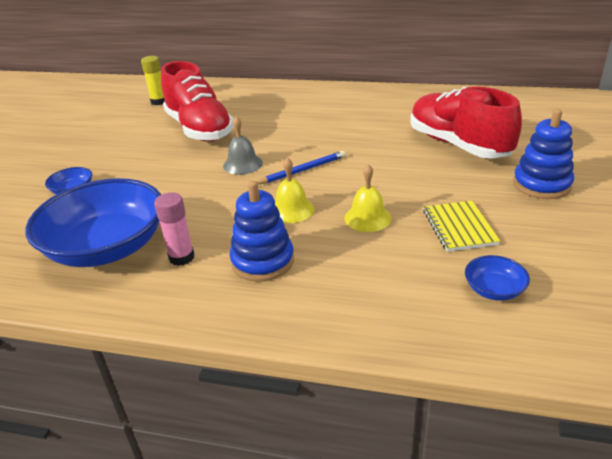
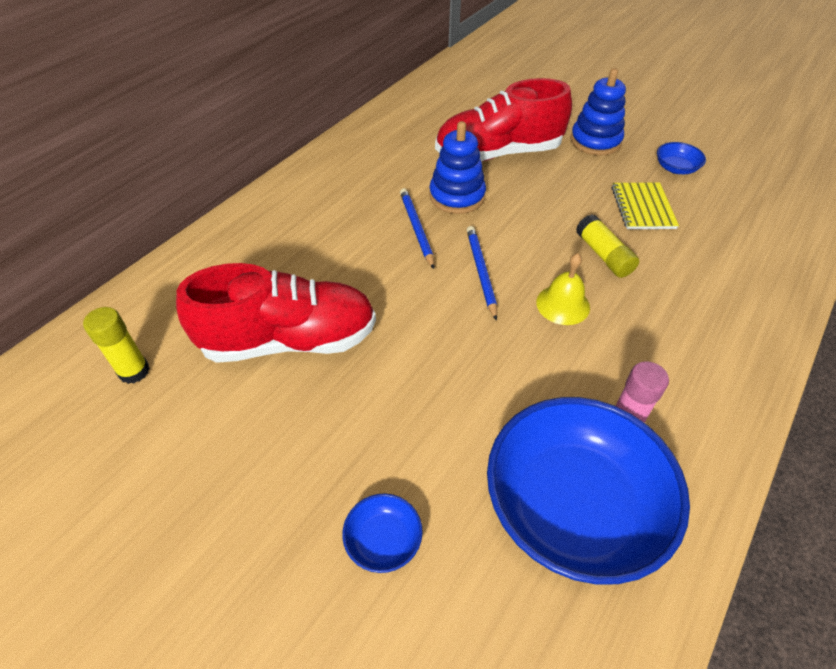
camera: 70 degrees left, 15 degrees up
(242, 164) = (431, 319): grey bell -> none
(262, 261) = (654, 354): blue stacking toy -> blue stacking toy (457, 196)
(329, 137) = (416, 229): none -> blue pencil
(367, 218) = (603, 255): yellow bell -> yellow glue stick
(459, 227) = (642, 207): yellow notebook -> yellow notebook turned 75 degrees clockwise
(494, 289) = (735, 224): blue bowl -> blue bowl (676, 168)

